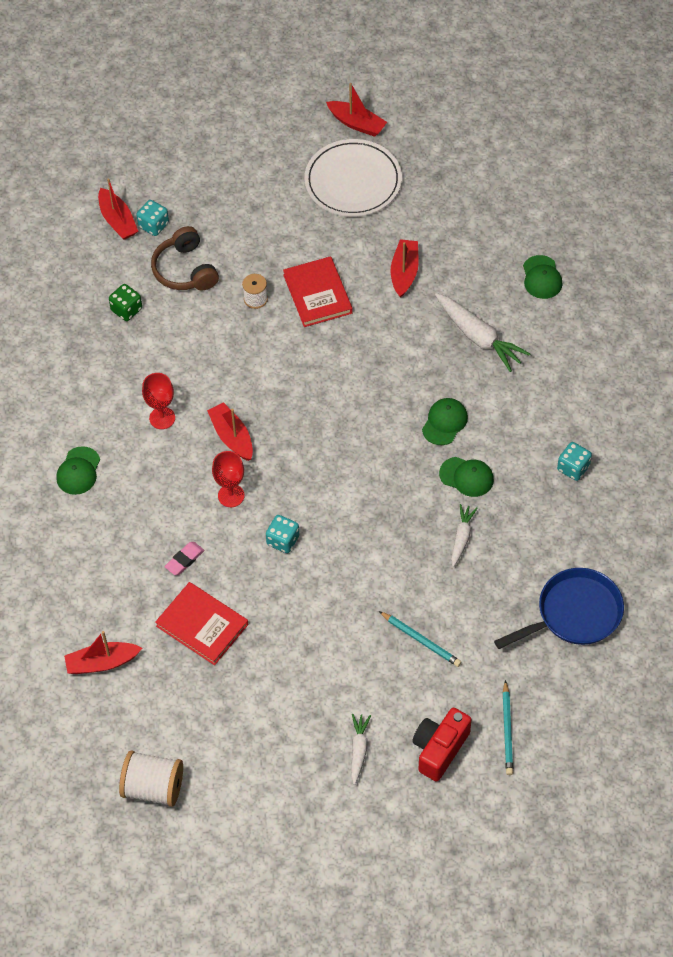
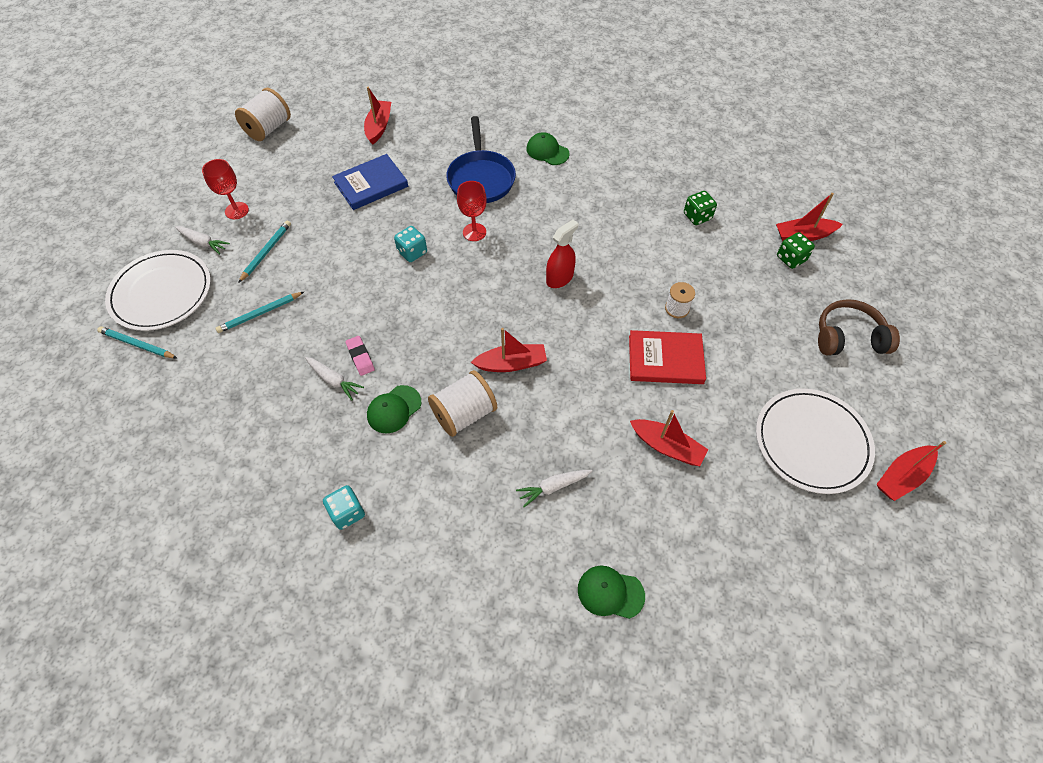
camera: 110 degrees right, 0 degrees up
(153, 225) = (791, 259): turquoise dice -> green dice
(162, 418) = (573, 210): red goblet -> red goblet (236, 210)
(184, 560) = (432, 189): pink eraser -> pink eraser (360, 357)
(185, 270) = (729, 267): brown headphones -> brown headphones (848, 337)
(202, 625) = (371, 184): red book -> blue book
(232, 437) = (531, 249): red boat -> red boat (511, 364)
(260, 401) = (559, 278): none -> red spray bottle
(343, 679) = (266, 252): none -> turquoise pencil
(439, 749) = (161, 292): red camera -> white plate
(444, 422) = (464, 414): green cap -> white spool
(479, 337) = (553, 487): white carrot -> white carrot, size x0.57
(574, 614) = (197, 442): blue pan -> blue pan (481, 178)

